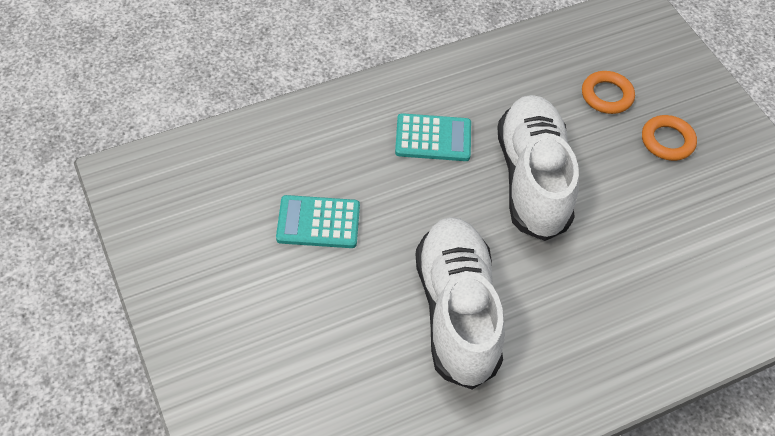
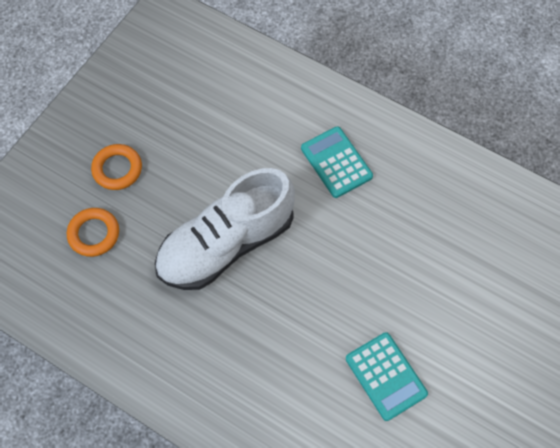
camera: 120 degrees left, 10 degrees up
(433, 138) = (236, 342): turquoise calculator -> turquoise calculator (336, 162)
(456, 312) = (383, 231): white shoe -> none

